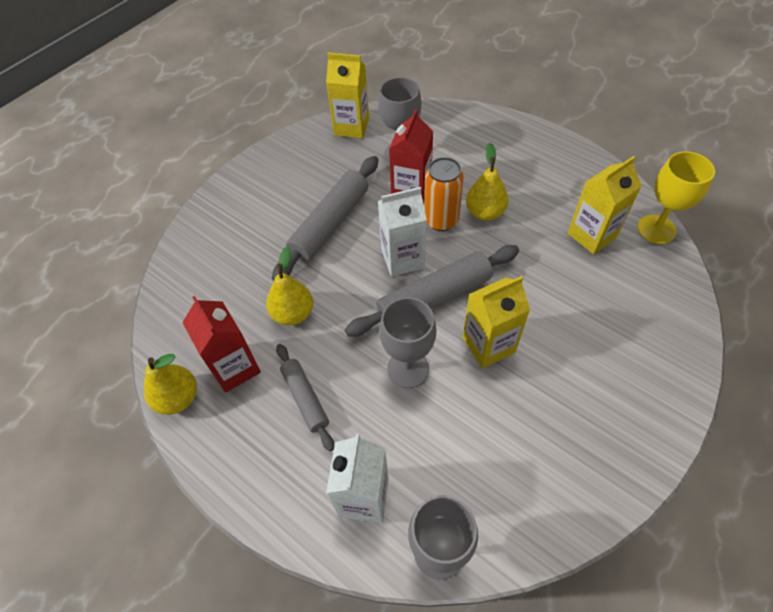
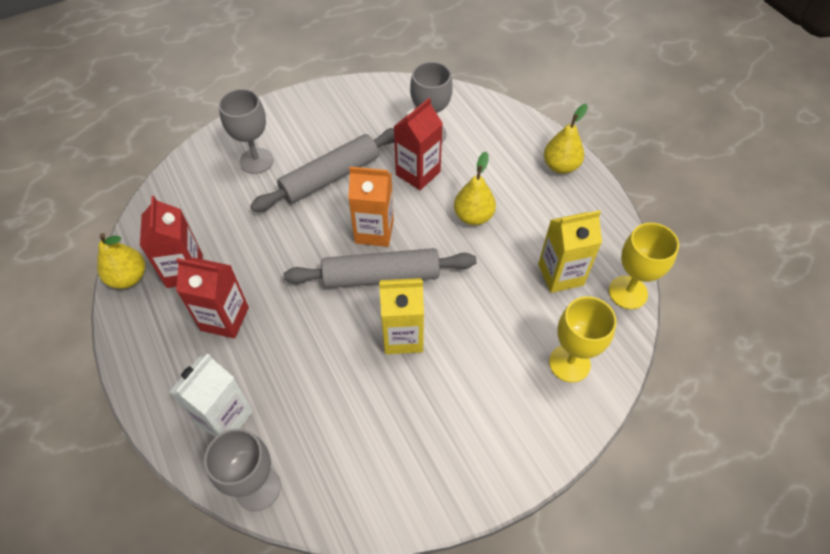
camera: 20 degrees right, 0 degrees up
(293, 313) = (255, 243): yellow pear -> yellow pear (560, 166)
(305, 398) = (225, 319): grey rolling pin -> red carton
(351, 127) = (400, 94): yellow carton -> none
(402, 259) = (374, 231): white carton -> orange carton
(408, 368) = (322, 328): grey goblet -> grey goblet (256, 161)
(441, 220) = (429, 209): orange can -> none
(648, 309) = (569, 363): none -> yellow goblet

